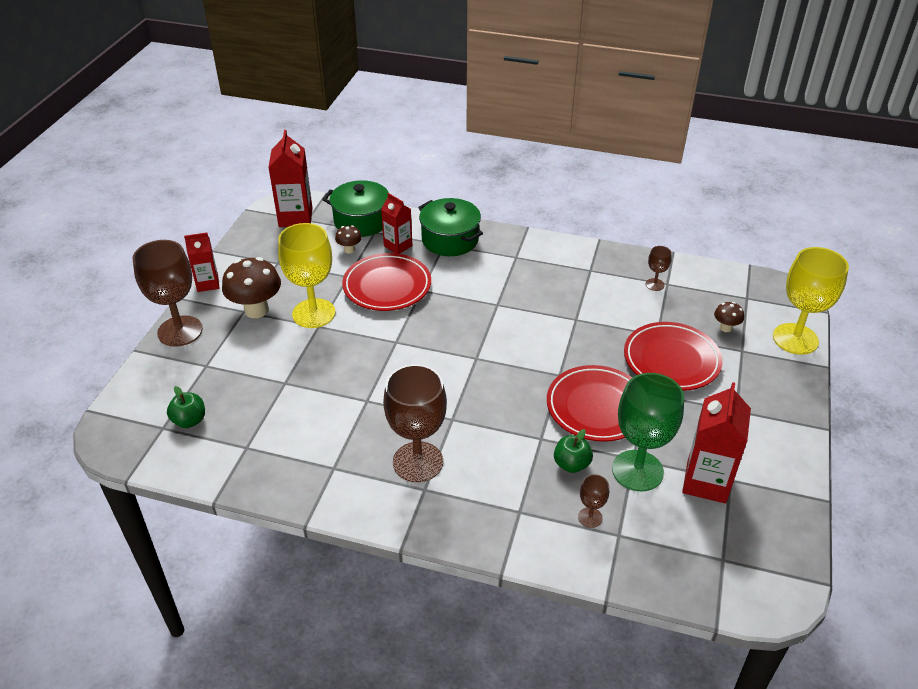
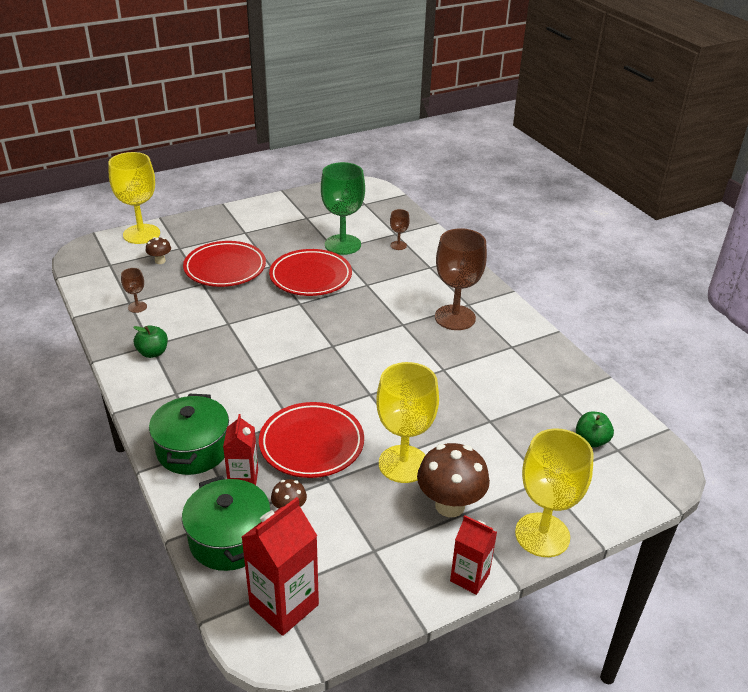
camera: 135 degrees left, 5 degrees down
(180, 331) = (542, 535): brown goblet -> yellow goblet
(571, 464) = (371, 266): green apple -> green apple (153, 353)
(706, 482) = (319, 223): red carton -> none

